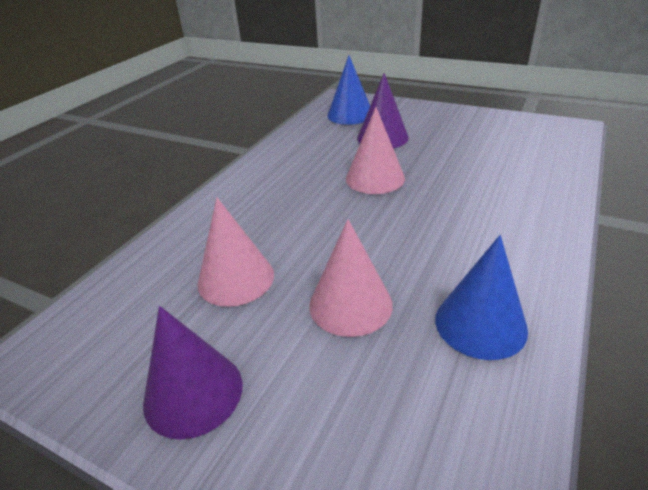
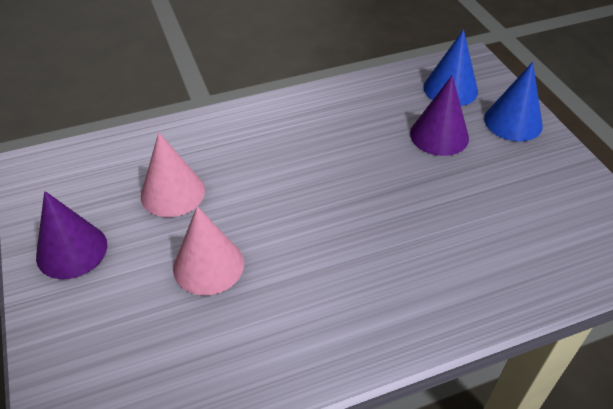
camera: 40 degrees right, 10 degrees up
(375, 178) = (369, 175): pink cone -> none
(480, 324) = (261, 345): blue cone -> blue cone (513, 122)

